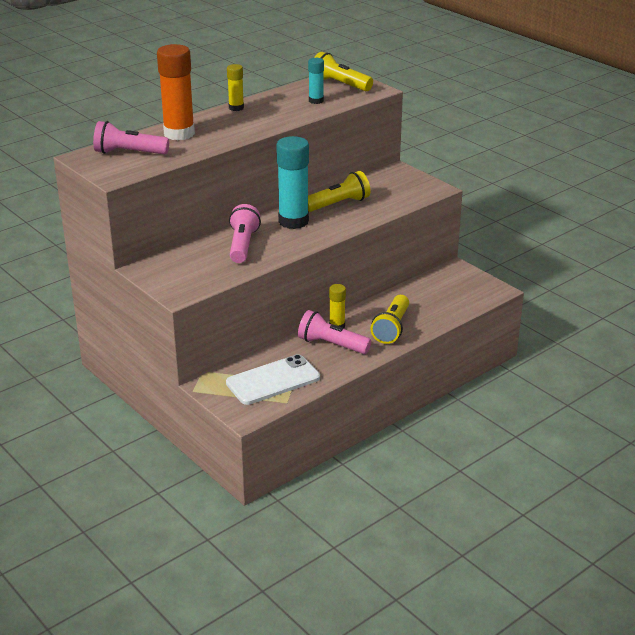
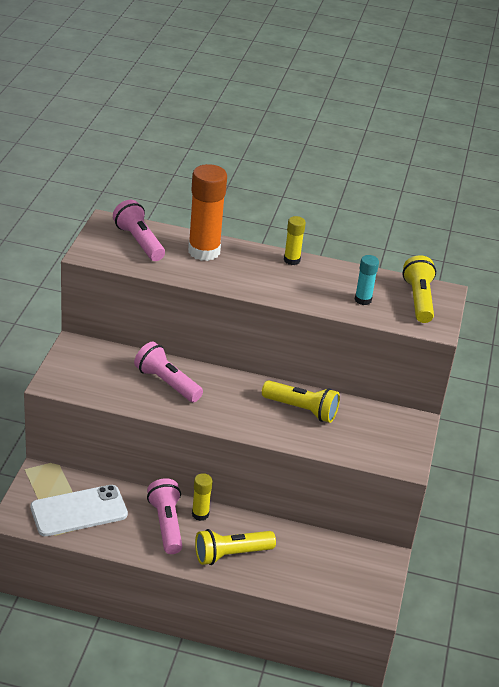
camera: 50 degrees right, 5 degrees up
(243, 245) = (167, 383): pink flashlight -> pink flashlight turned 105 degrees counterclockwise
(273, 380) = (79, 511): white phone -> white phone turned 45 degrees counterclockwise
(293, 221) = (239, 395): turquoise glue stick -> none

